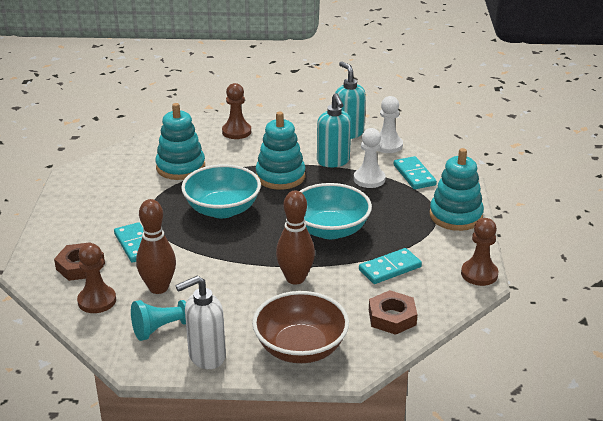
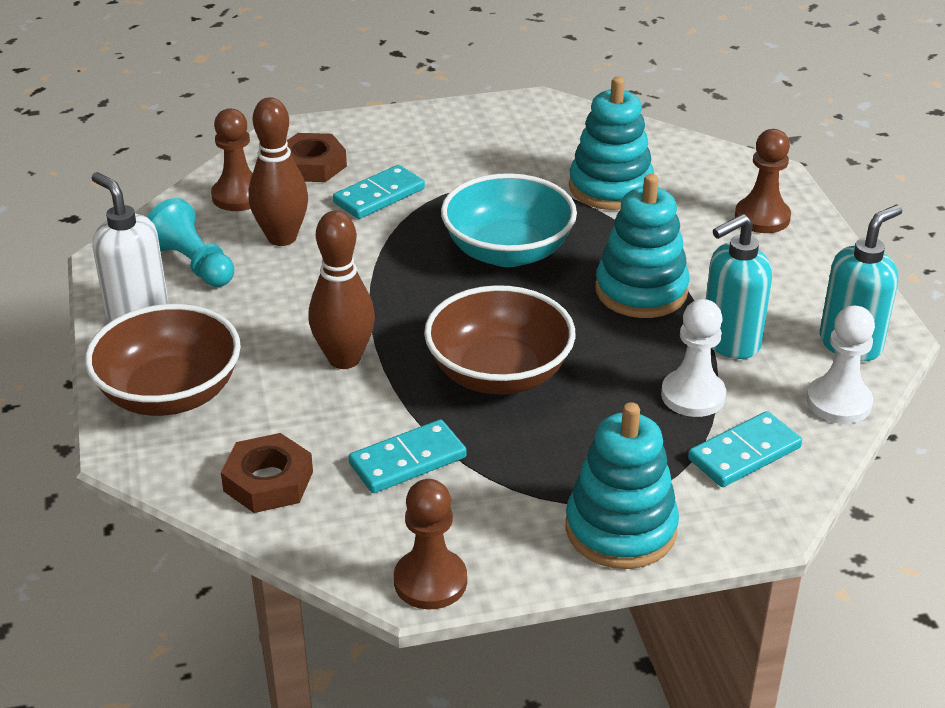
camera: 75 degrees right, 5 degrees up
(330, 230) = (499, 373): turquoise bowl -> brown bowl
(390, 268) = (408, 461): turquoise domino -> turquoise domino turned 75 degrees counterclockwise

